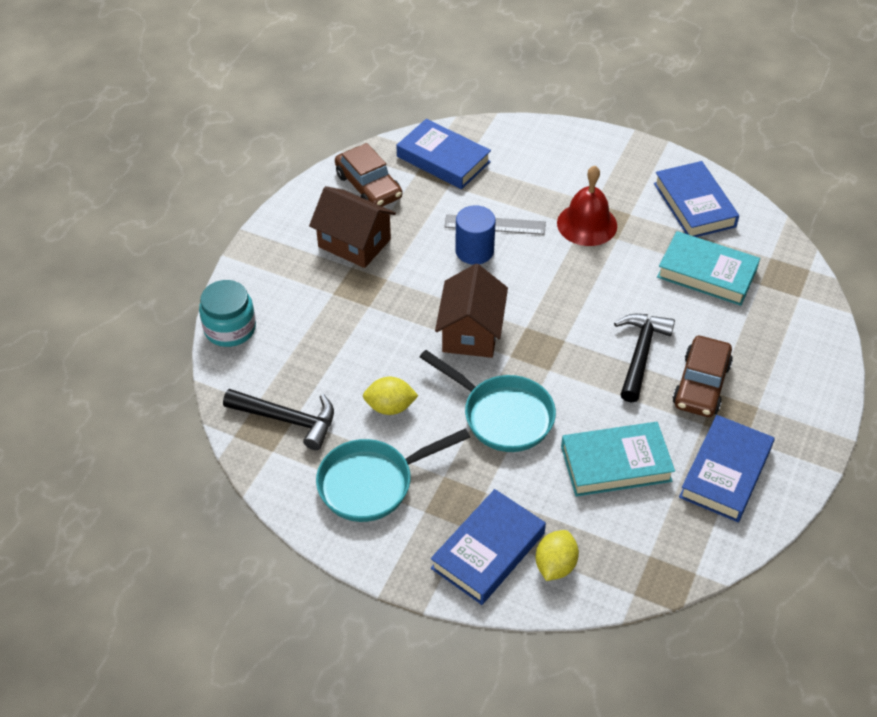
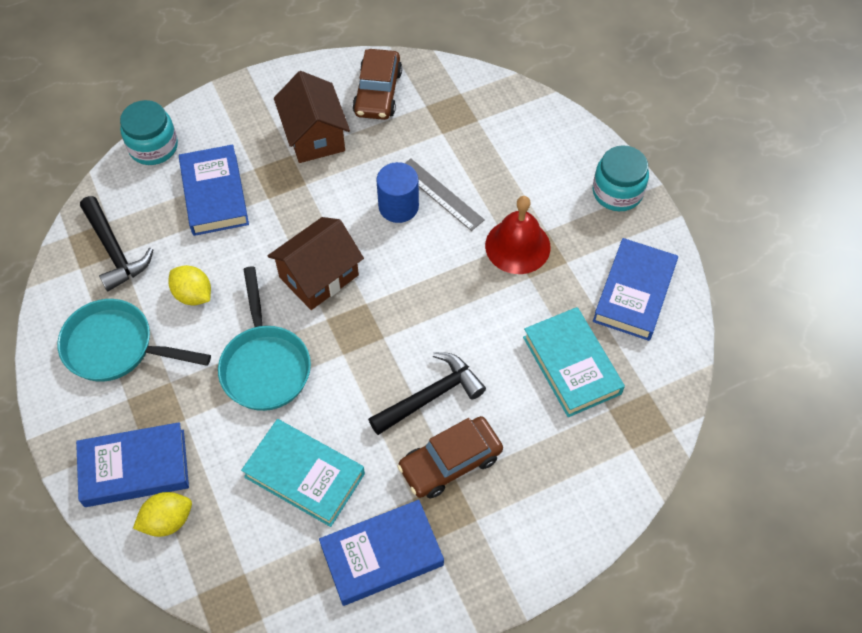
camera: 40 degrees right, 10 degrees up
(443, 159) = (462, 106): blue book -> blue book (214, 194)
(612, 151) = (617, 192): none -> turquoise jar

